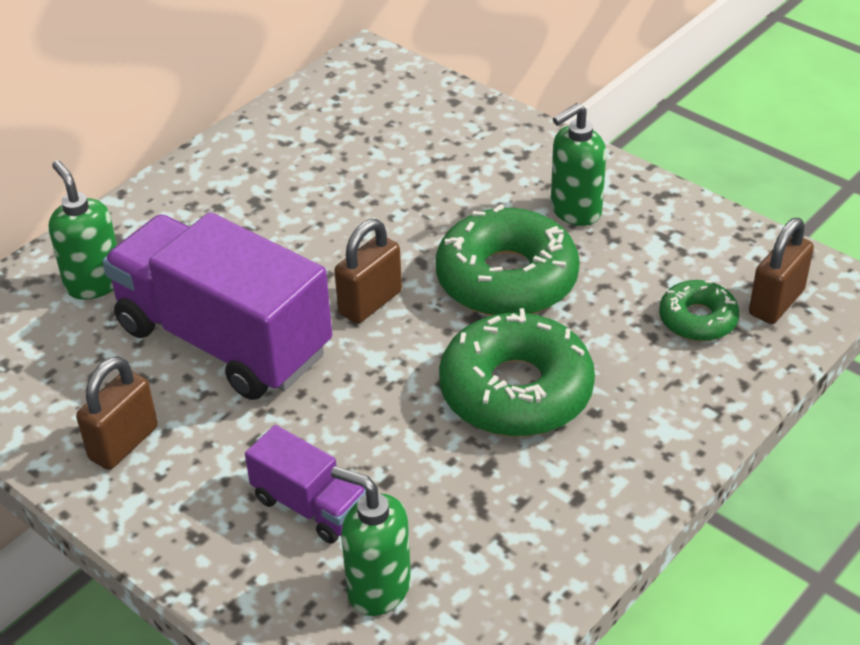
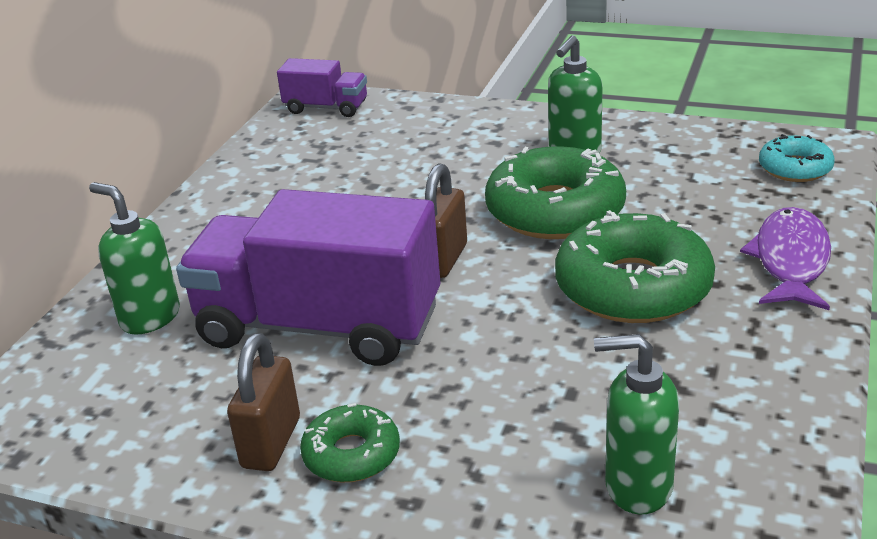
camera: 20 degrees left, 10 degrees down
(309, 506) = (510, 437): purple truck -> purple truck (326, 108)
(682, 411) = (790, 260): none -> purple fish
(697, 319) = (743, 196): green donut -> green donut (351, 454)
(776, 302) = (795, 168): brown padlock -> turquoise donut

